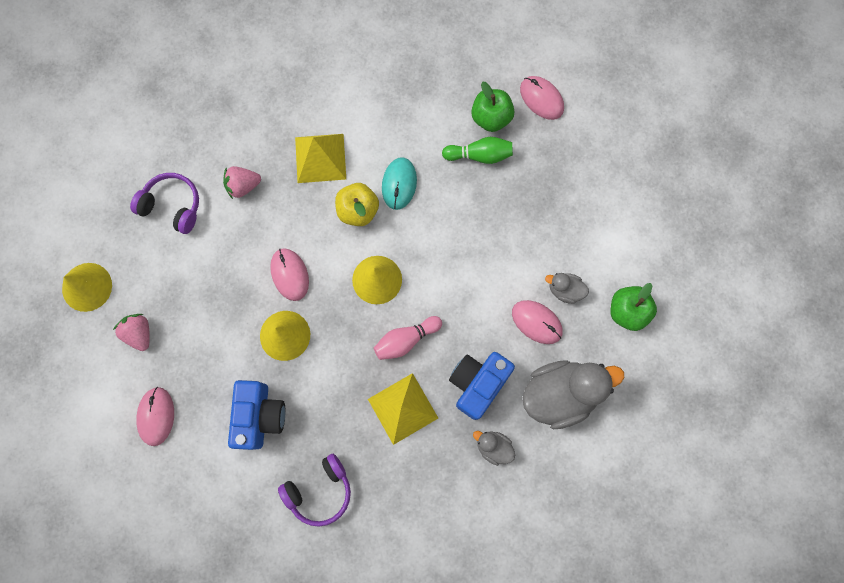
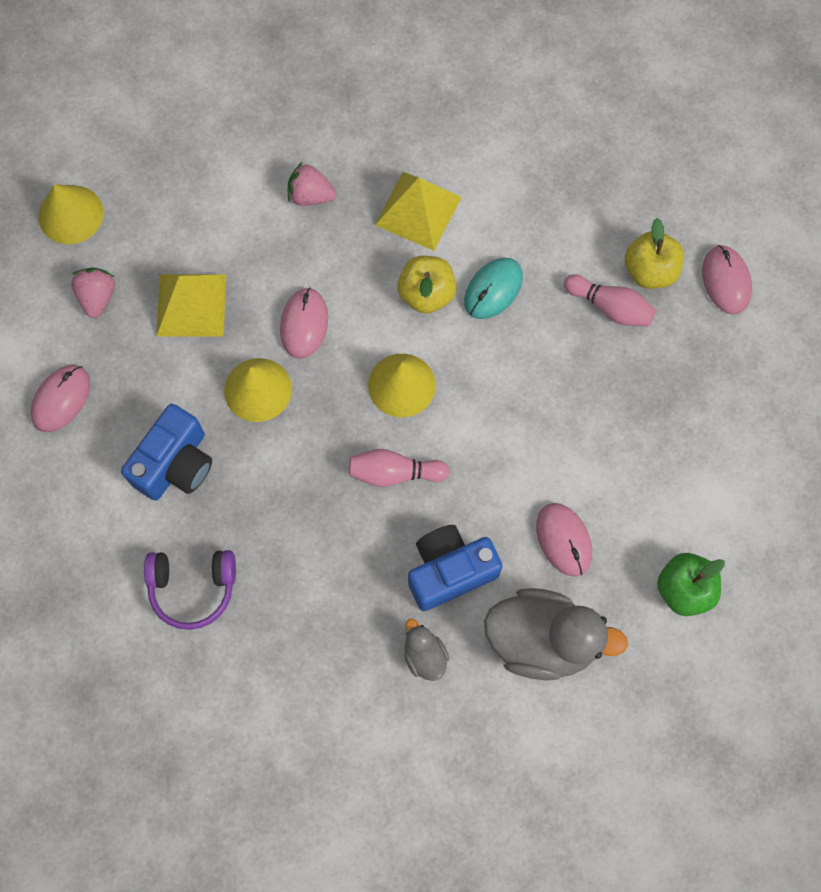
camera: 30 degrees right, 5 degrees down
(172, 206) = (217, 175): purple headphones -> none
(403, 408) = (344, 549): yellow pyramid -> yellow pyramid (191, 305)
(479, 155) = (610, 307): green bowling pin -> pink bowling pin
(491, 118) = (650, 271): green apple -> yellow apple
(564, 290) = (621, 521): grey duck -> none

